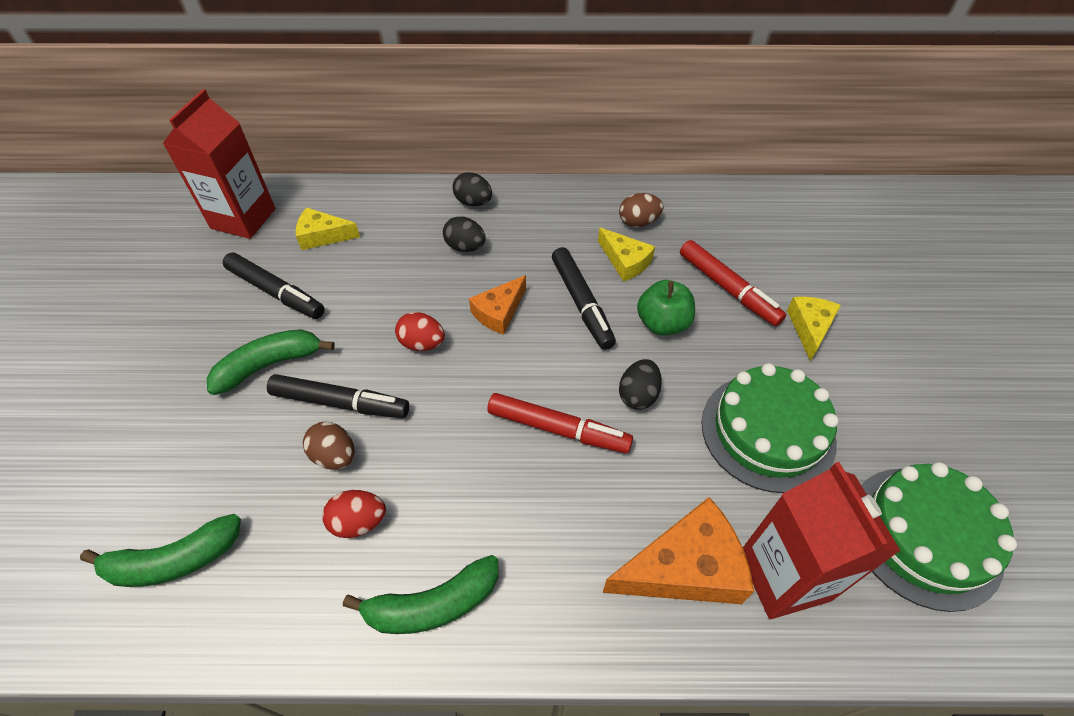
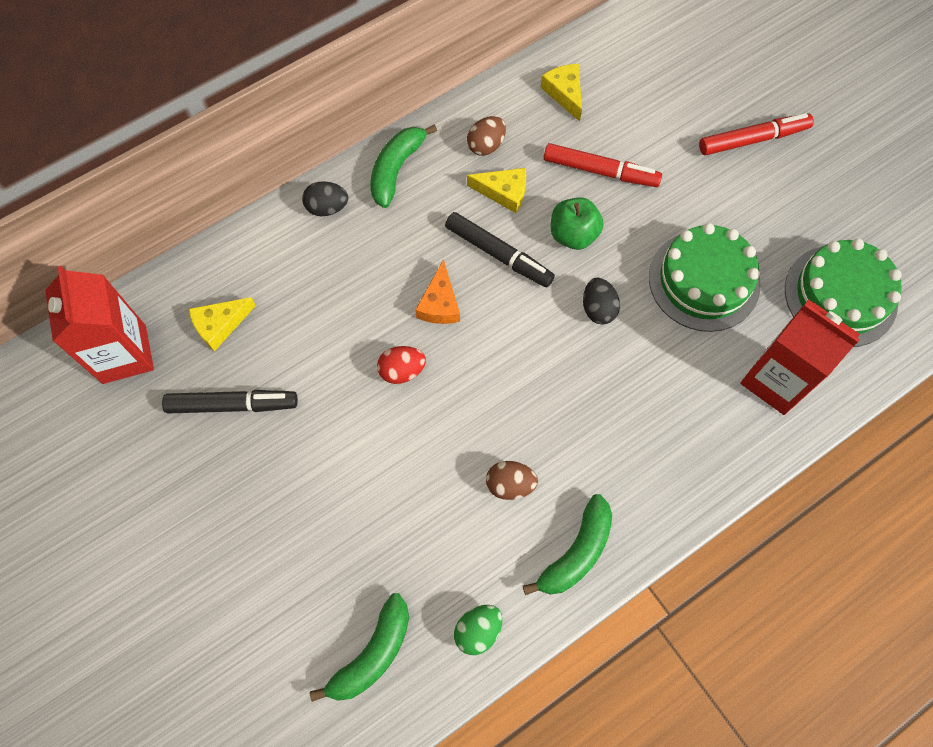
camera: 35 degrees left, 15 degrees up
(269, 365) = (293, 470): green banana -> green banana (396, 169)
(277, 611) = (478, 631): none -> green egg
(335, 456) = (417, 503): brown egg -> brown egg (510, 484)
(340, 403) = (382, 461): black marker -> none
(359, 522) = (479, 536): red egg -> none
(465, 247) = (359, 259): black egg -> none
(558, 429) = (562, 373): red marker -> red marker (753, 139)
(685, 567) = (714, 416): orange cheese -> none
(809, 328) = (681, 172): yellow cheese -> yellow cheese (564, 93)

